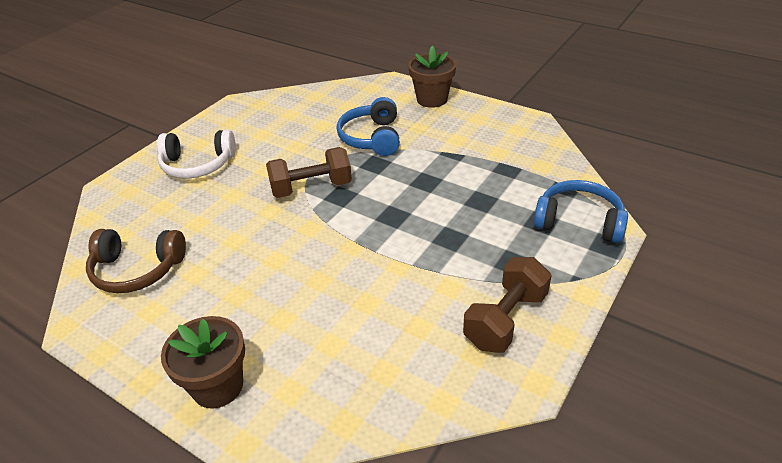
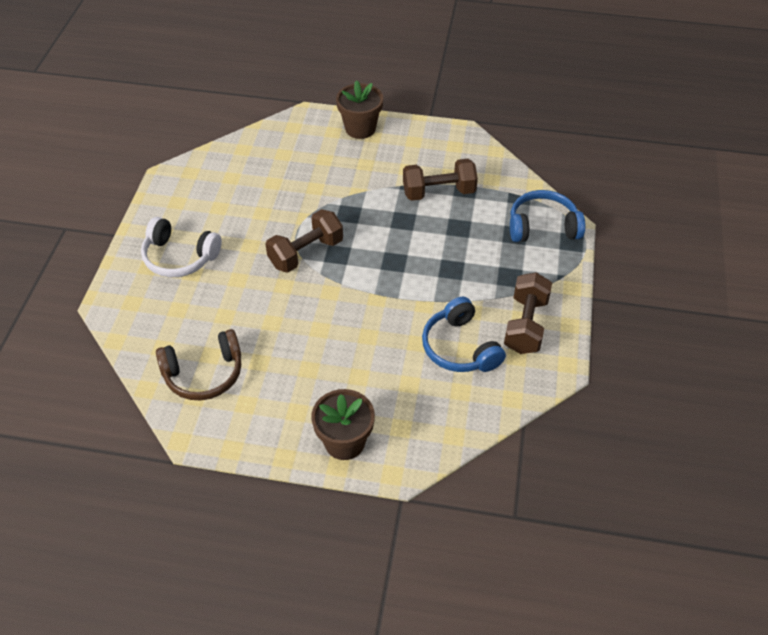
camera: 25 degrees left, 10 degrees up
(198, 165) = (179, 257): white headphones -> white headphones turned 45 degrees clockwise
(372, 138) = (328, 186): blue headphones -> blue headphones (459, 347)
(478, 165) = (438, 192): none -> brown dumbbell

